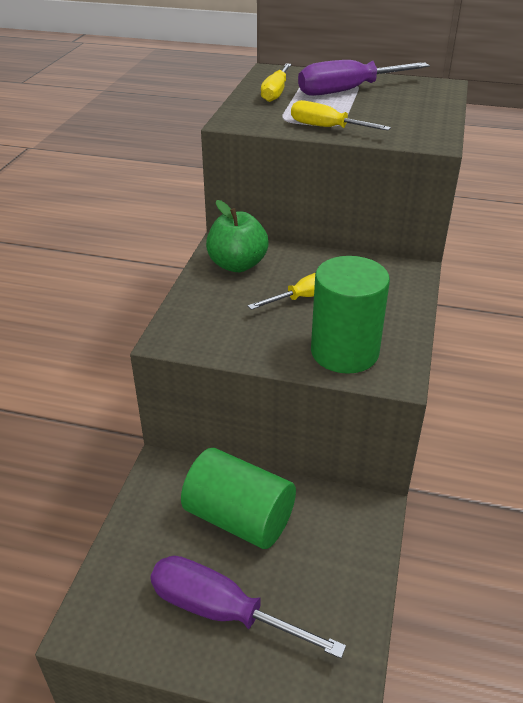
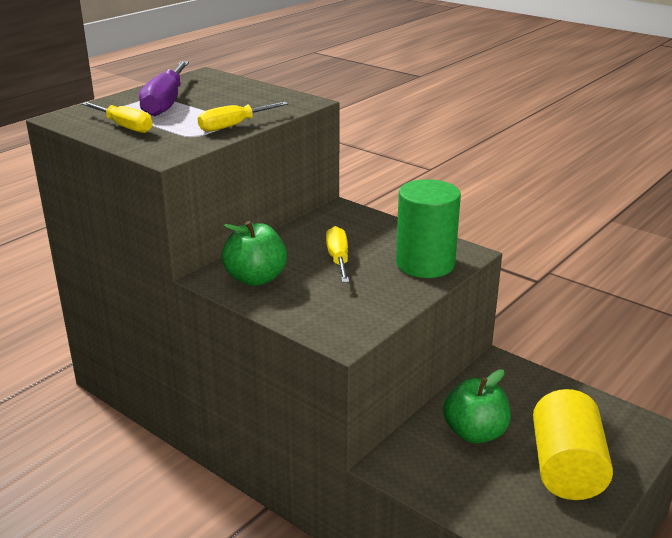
camera: 65 degrees left, 10 degrees down
(222, 611) = (566, 468): purple screwdriver -> yellow cylinder
(239, 518) = (475, 433): green cylinder -> green apple

